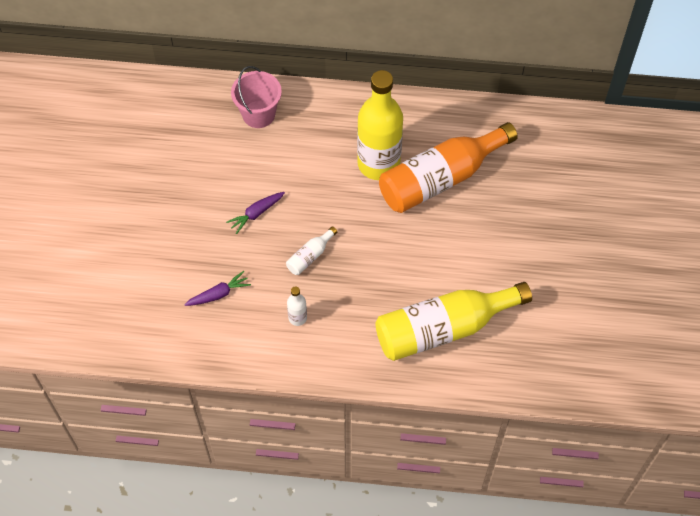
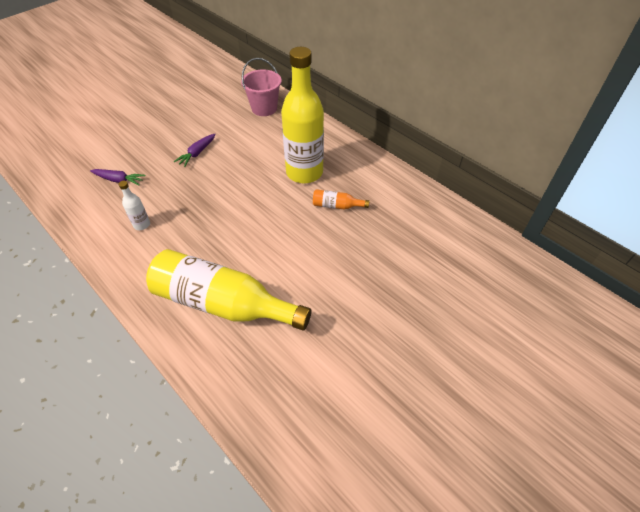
camera: 40 degrees right, 10 degrees down
(256, 214) = (197, 153): purple carrot -> purple carrot turned 60 degrees counterclockwise
(310, 256) = (196, 195): white bottle -> none
(440, 178) = (337, 206): orange bottle -> orange bottle, size x0.41

